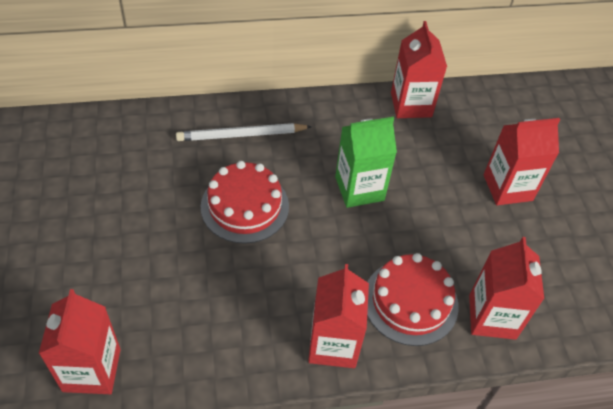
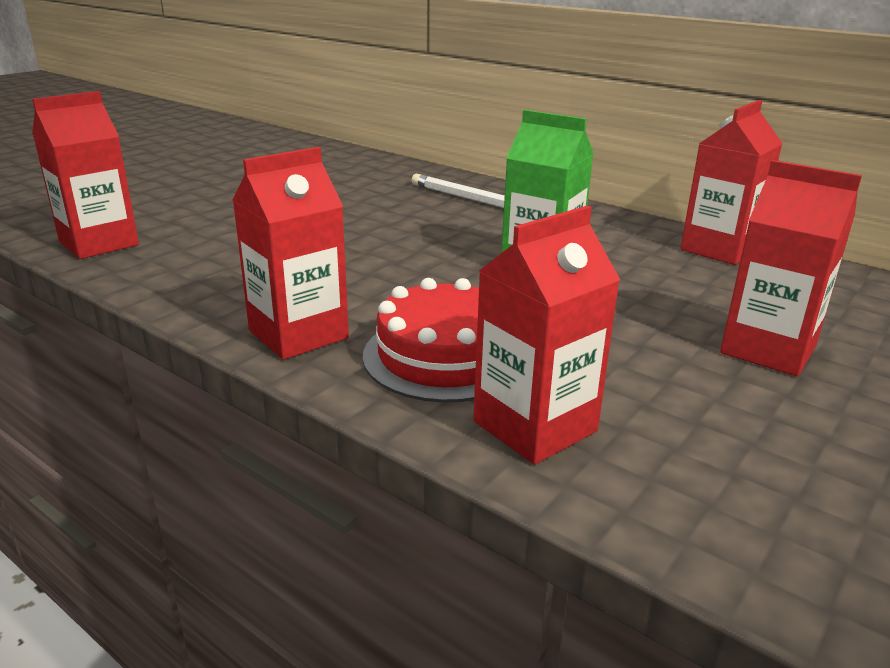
camera: 50 degrees right, 25 degrees down
(245, 206) = (398, 230): red cake -> none

